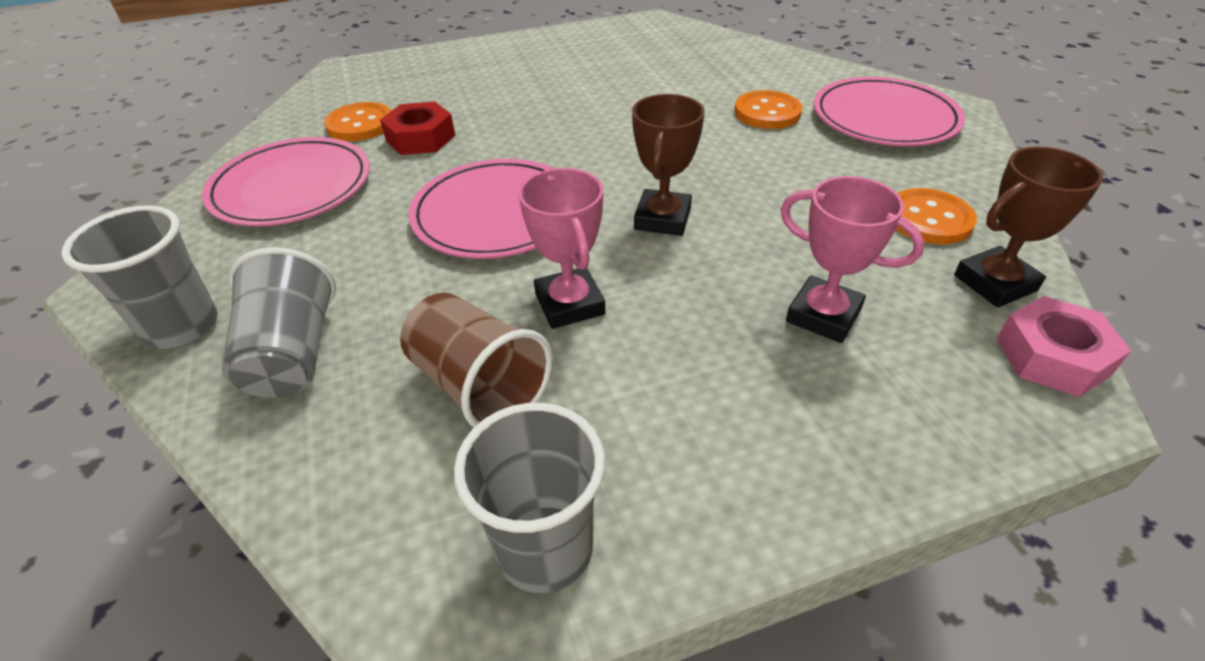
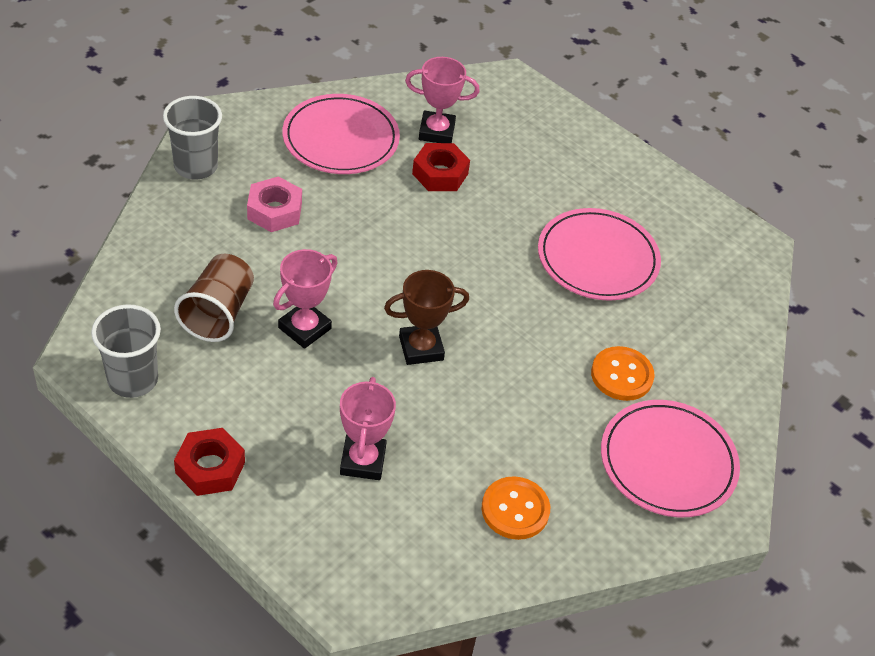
camera: 55 degrees right, 5 degrees up
(293, 354) = (200, 224): grey cup -> none
(360, 124) = (436, 132): orange button -> pink trophy
(496, 214) = (373, 256): pink plate -> pink plate (597, 258)
(786, 491) = (210, 468): none -> red nut
(995, 283) = (452, 556): brown trophy -> none
(1052, 356) = (386, 591): pink nut -> pink nut (274, 211)

